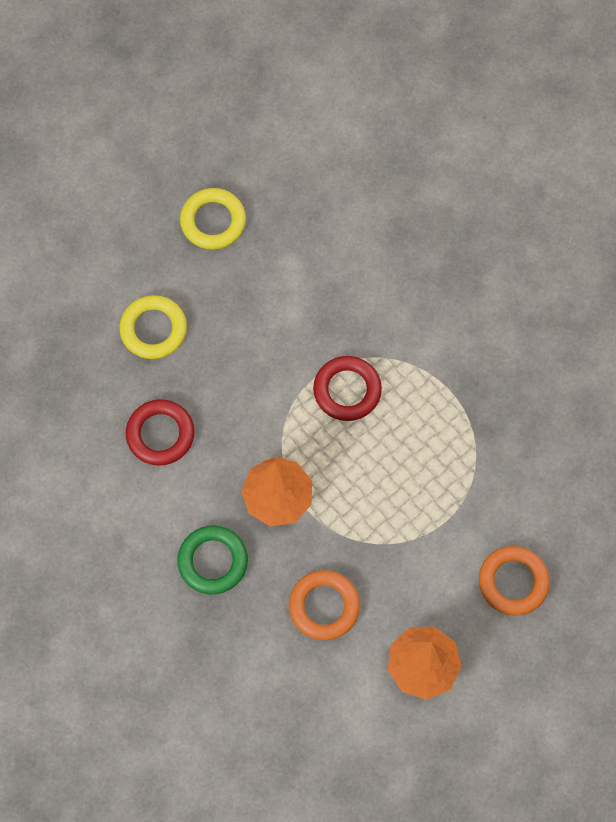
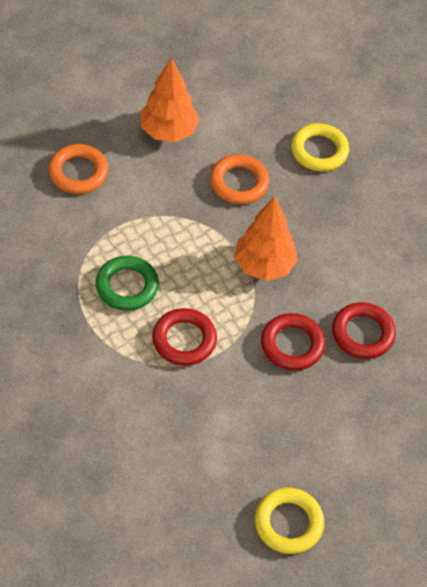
camera: 175 degrees left, 15 degrees down
(153, 329) = (360, 426): yellow ring -> yellow ring (319, 151)
(213, 561) = (327, 229): green ring -> green ring (127, 286)
(234, 406) = (292, 345): none -> red ring

